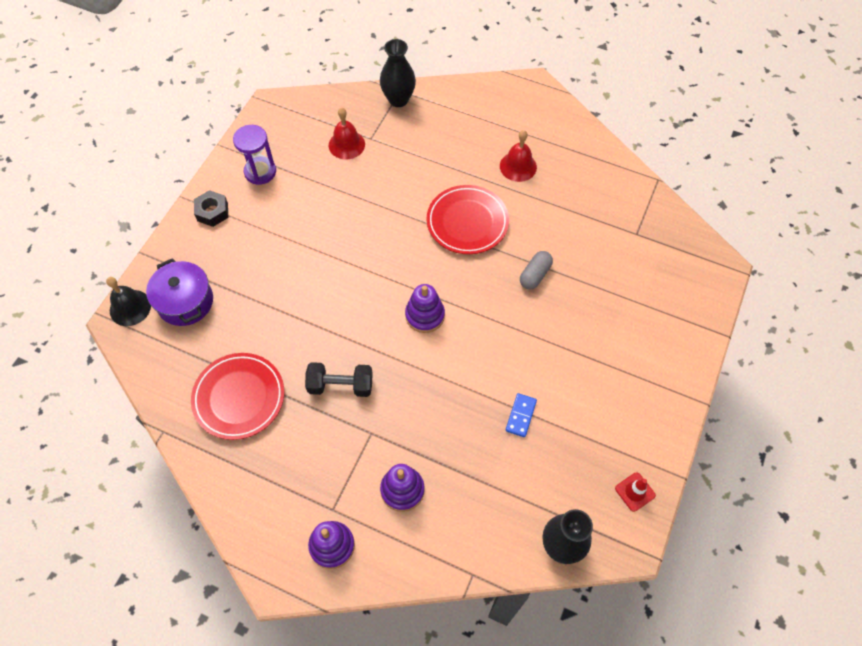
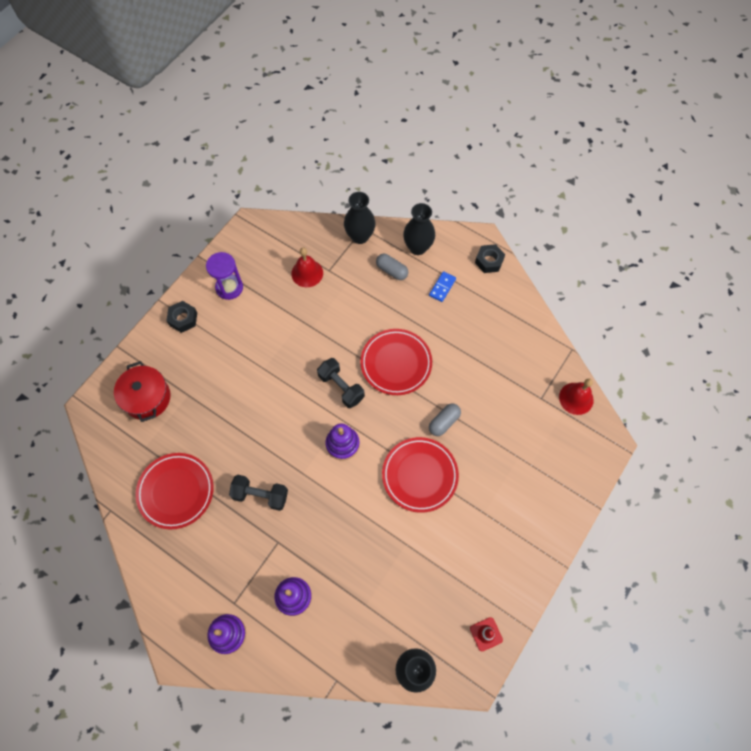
camera: 10 degrees right, 5 degrees up
(130, 307) = (101, 395): black bell -> none
(185, 302) = (147, 398): purple pot -> red pot
(410, 256) = (341, 387): none -> black dumbbell
(441, 129) = (391, 271): none -> grey capsule
(465, 102) = (418, 247): none -> black vase
(518, 166) = (451, 317): red bell -> red bell (576, 398)
(520, 334) = (419, 475): none -> red plate
(520, 416) = (404, 549): blue domino -> blue domino (442, 287)
(547, 105) = (489, 261): none -> black nut

